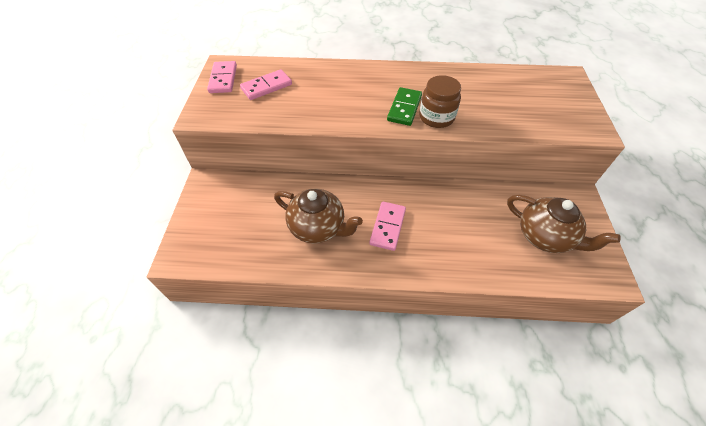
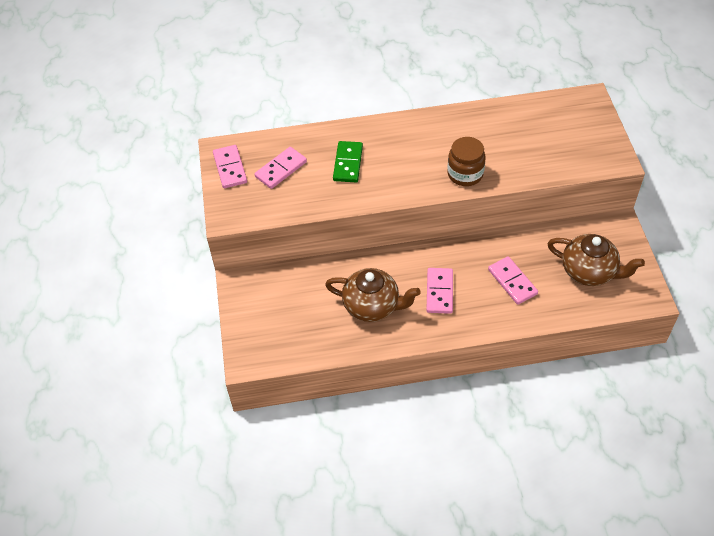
camera: 10 degrees left, 0 degrees up
(404, 108) = (431, 169): green domino -> green domino (348, 163)
(463, 231) = (512, 282): none -> pink domino

